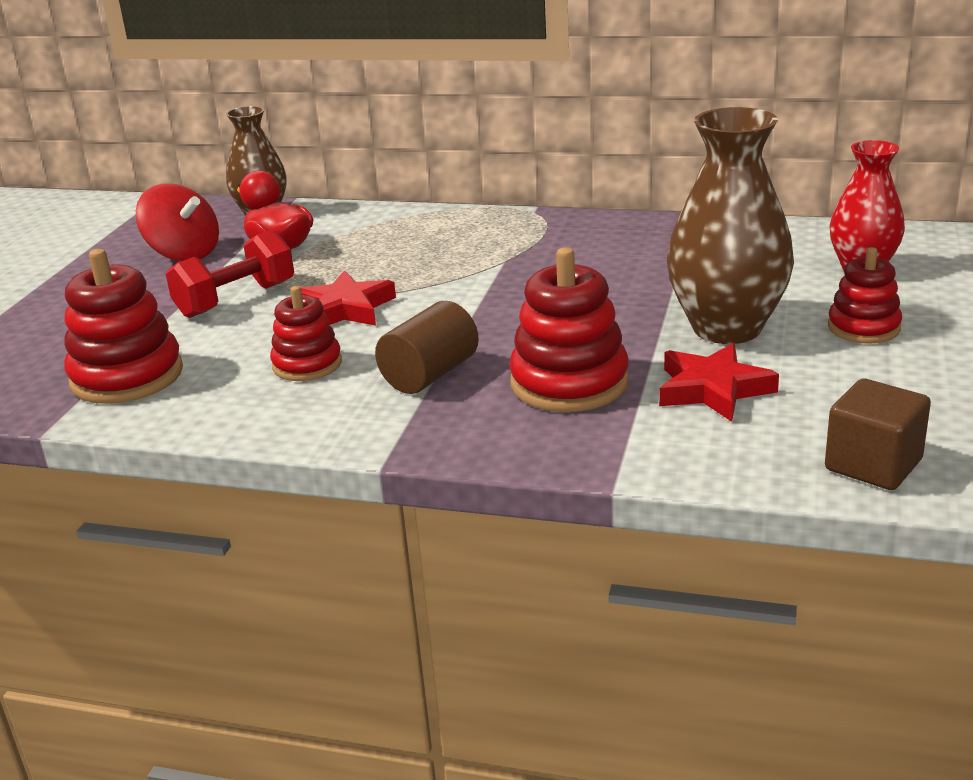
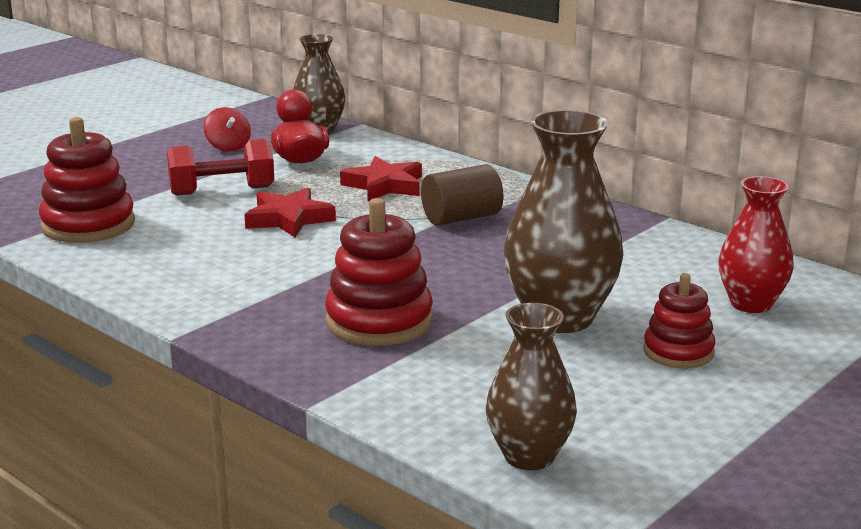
camera: 25 degrees right, 5 degrees down
(184, 254) = (228, 147): red spinning top -> red spinning top, size x0.64
(307, 364) = (212, 252): red stacking toy -> none
(430, 375) = (287, 285): brown cylinder -> brown cylinder (461, 218)
(713, 389) = (482, 360): red star -> red star (384, 185)
(873, 465) = (529, 456): brown cube -> brown vase

